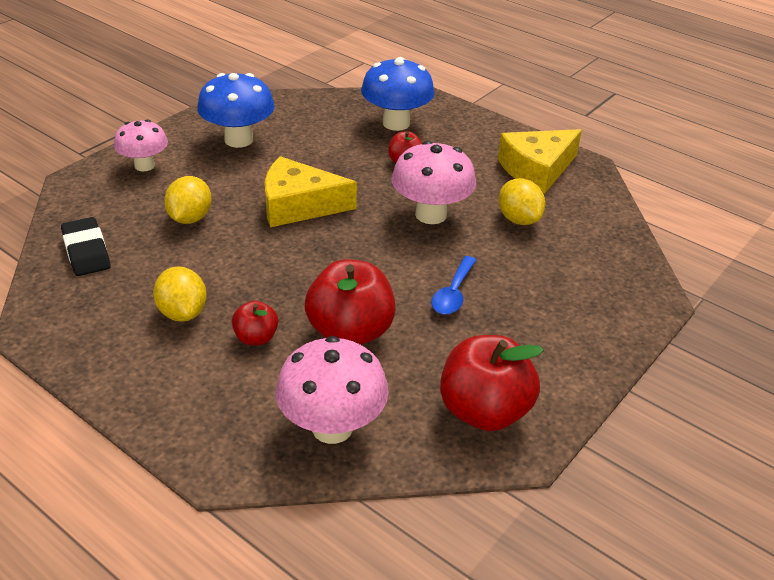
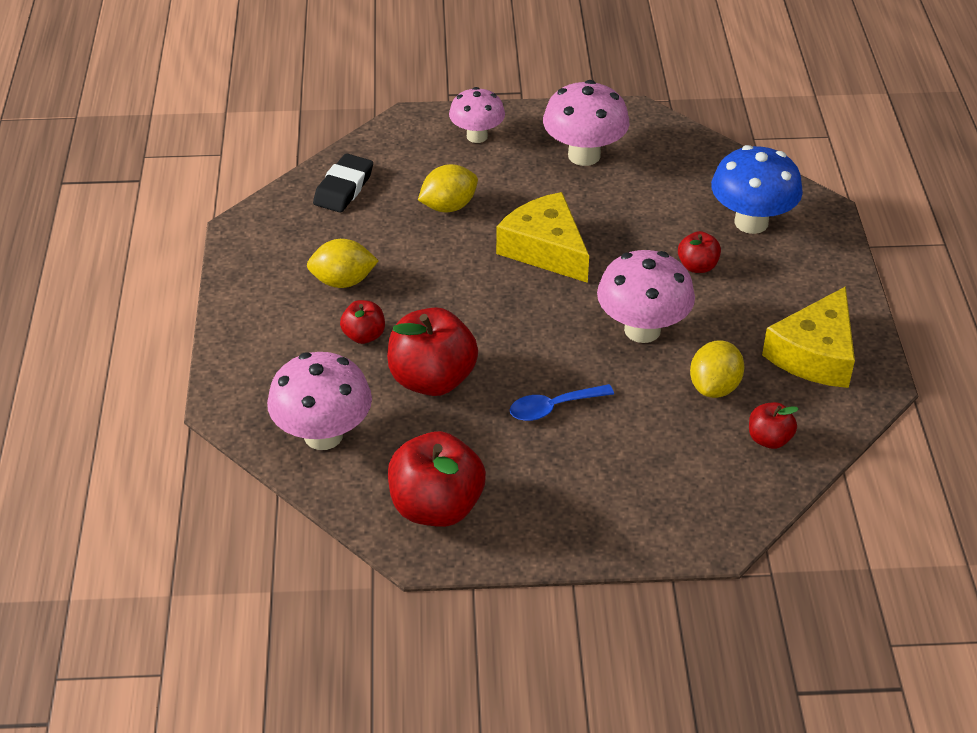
camera: 50 degrees right, 5 degrees up
(183, 312) = (343, 281): yellow lemon -> yellow lemon turned 60 degrees clockwise
(238, 140) = (584, 155): blue mushroom -> pink mushroom
(537, 169) = (815, 354): yellow cheese -> yellow cheese turned 75 degrees counterclockwise
(589, 227) = (769, 439): none -> red apple

